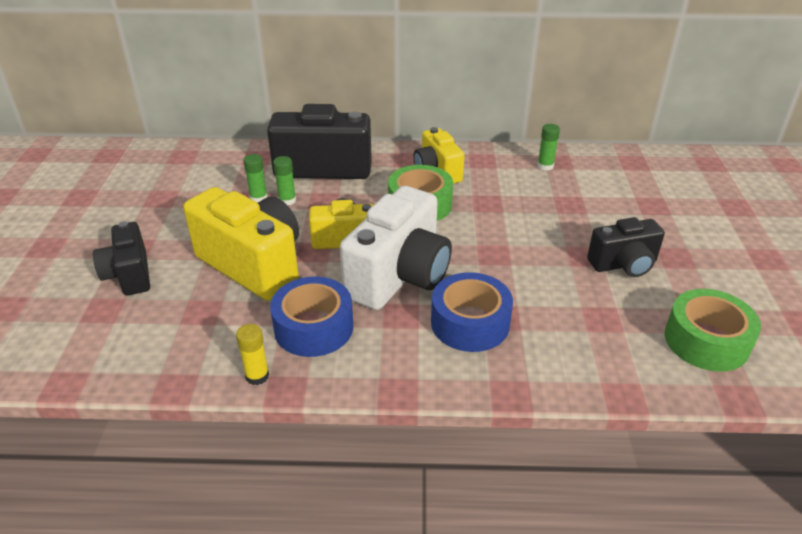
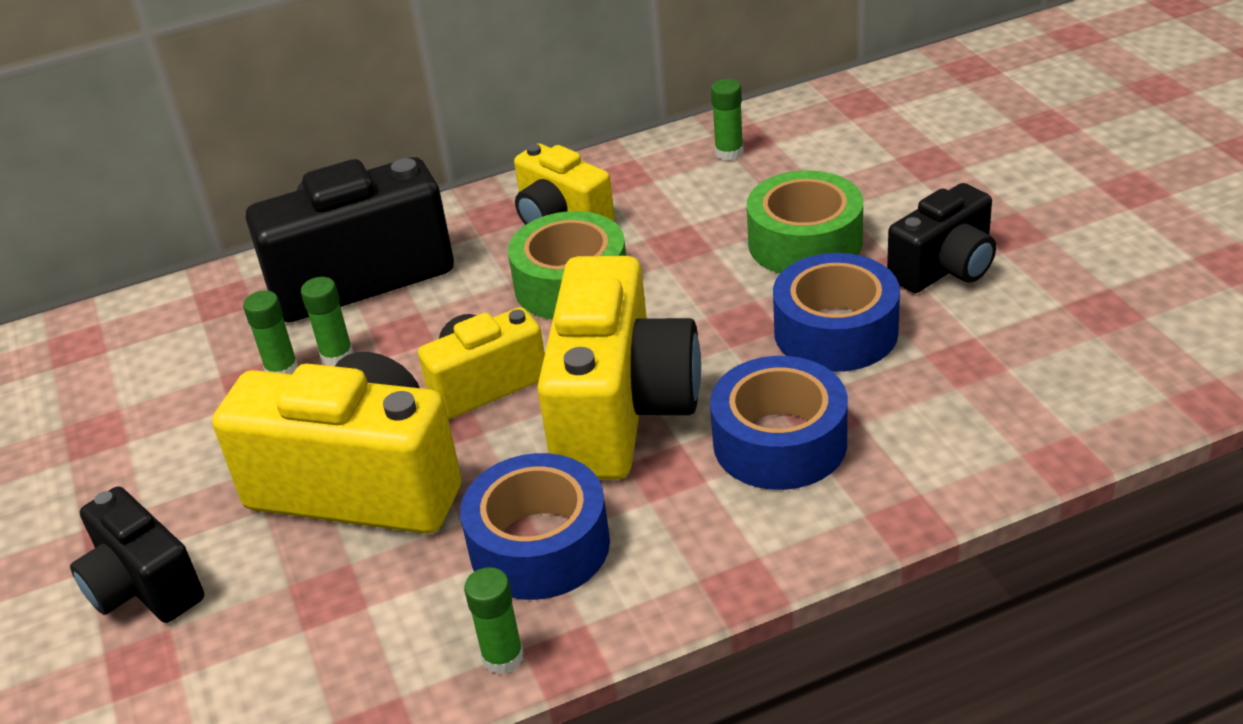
camera: 20 degrees left, 0 degrees up
(257, 376) = (503, 657): yellow glue stick -> green glue stick
(399, 276) = (620, 412): white camera -> yellow camera
(539, 276) = (835, 331): none -> blue tape
(706, 341) = (1124, 339): green tape -> green tape (805, 242)

